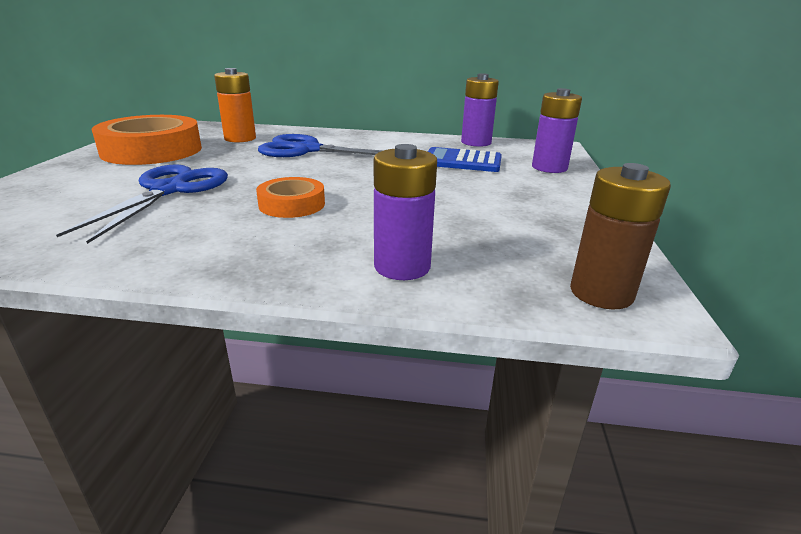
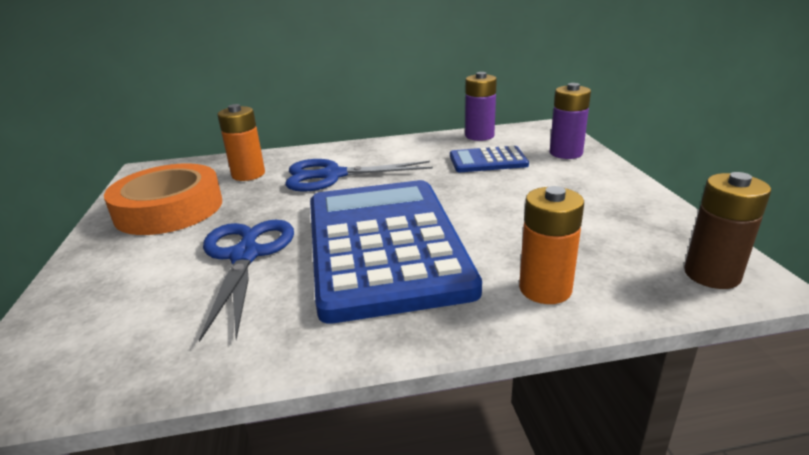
camera: 15 degrees left, 0 degrees up
(292, 204) = (384, 245): orange tape -> blue calculator
(402, 266) = (545, 289): purple battery -> orange battery

